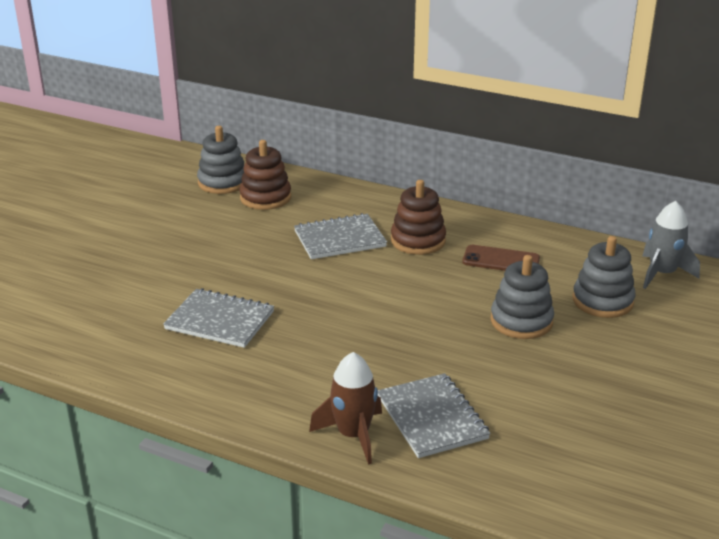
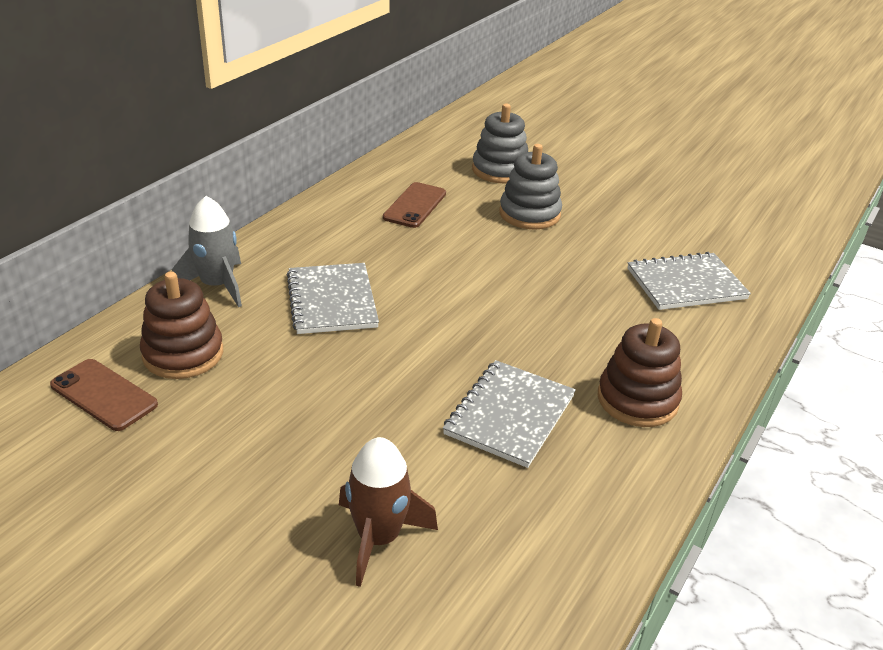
camera: 85 degrees left, 5 degrees up
(223, 182) = (104, 395): grey stacking toy -> brown phone
(353, 435) = (720, 332): brown rocket -> brown rocket (378, 537)
(418, 241) = (356, 247): brown stacking toy -> brown stacking toy (637, 400)
(662, 274) = (459, 136): grey rocket -> grey rocket (217, 285)

